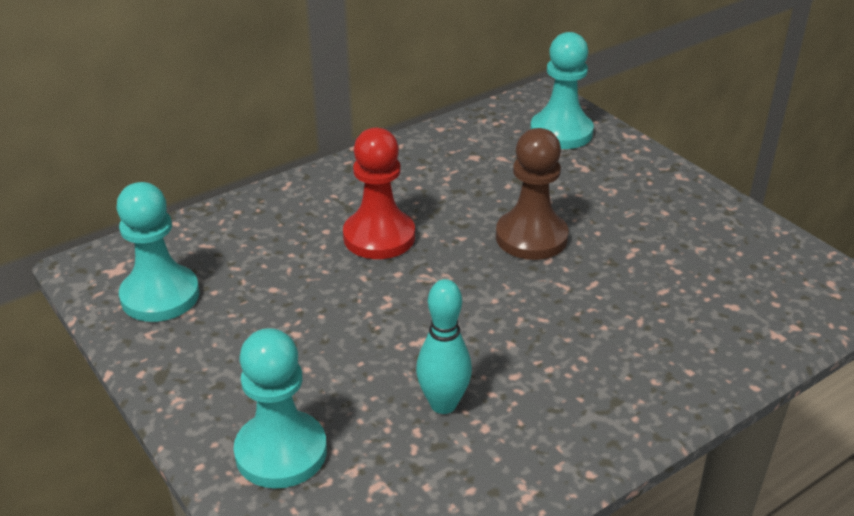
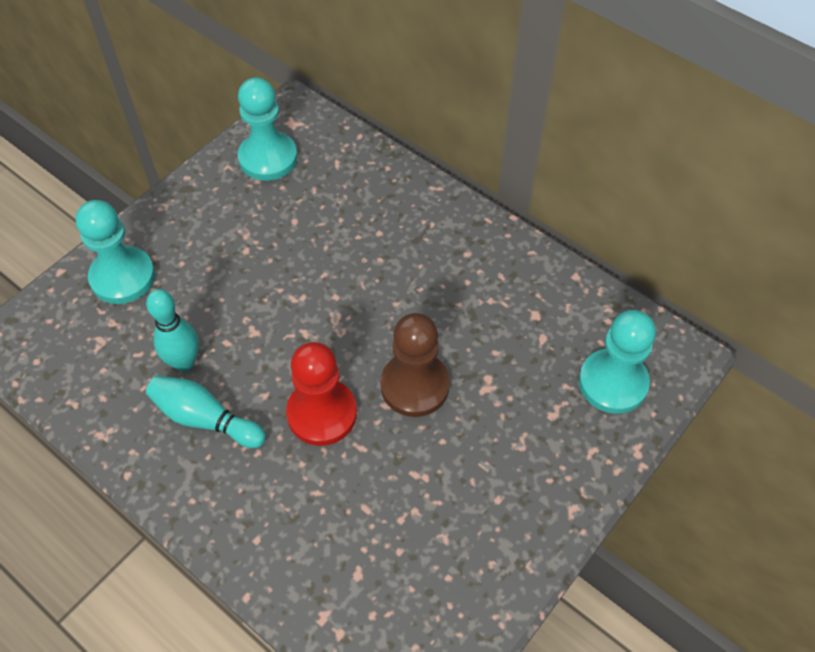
camera: 75 degrees right, 20 degrees up
(379, 237) = (380, 271): red pawn -> red pawn (322, 413)
(530, 394) = (205, 419): none -> turquoise bowling pin

